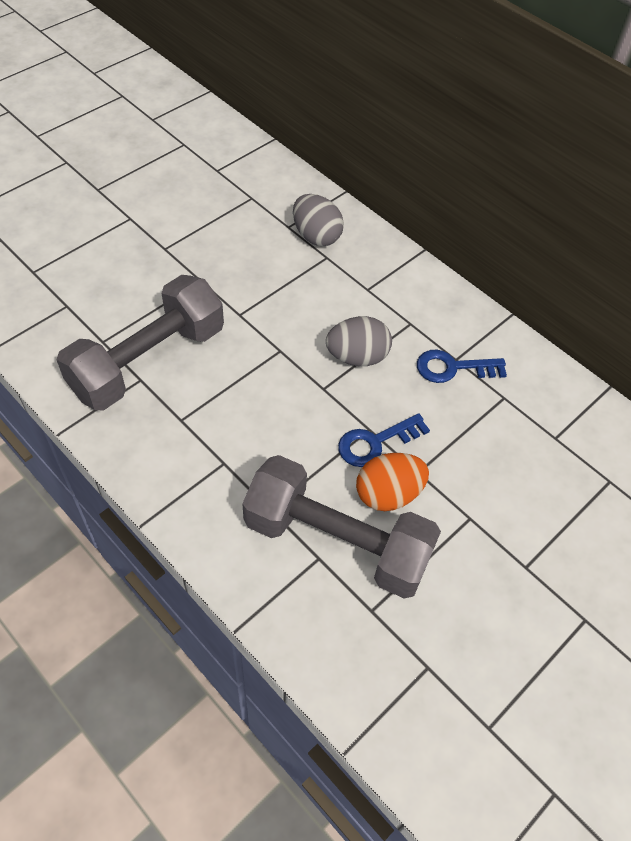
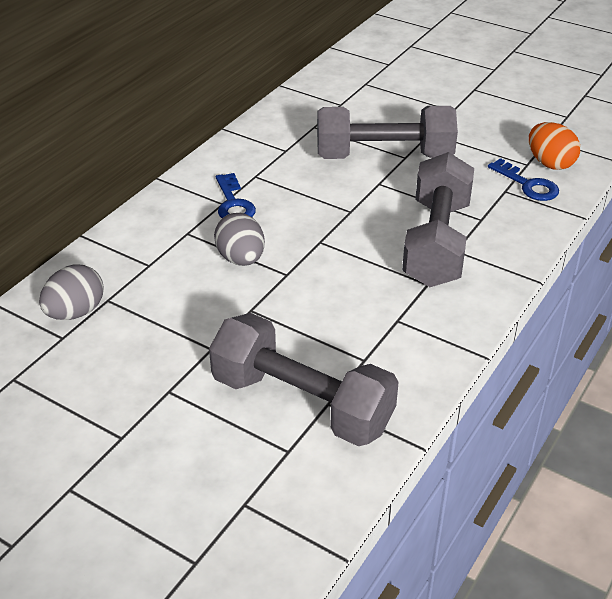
camera: 100 degrees left, 15 degrees down
(375, 442) = (332, 236): blue key -> blue key (527, 184)
(388, 494) = (379, 223): orange egg -> orange egg (550, 163)
(530, 541) = (384, 156): none -> grey dumbbell

